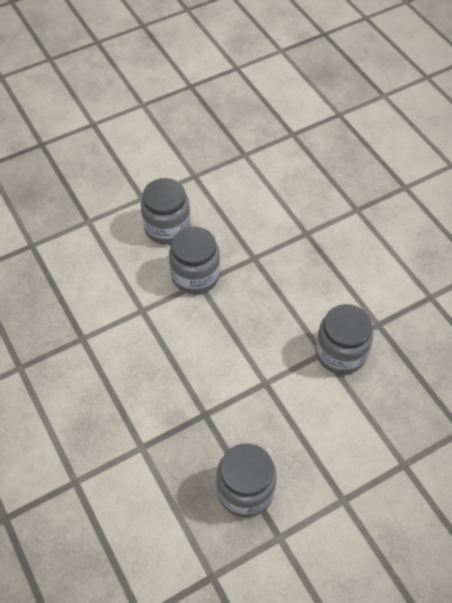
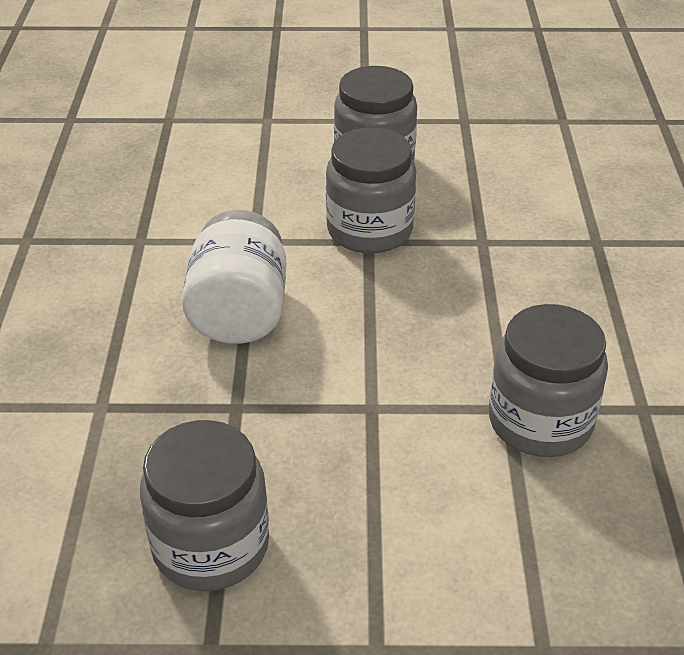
camera: 30 degrees right, 15 degrees down
(167, 359) = (239, 312): none -> white jar

